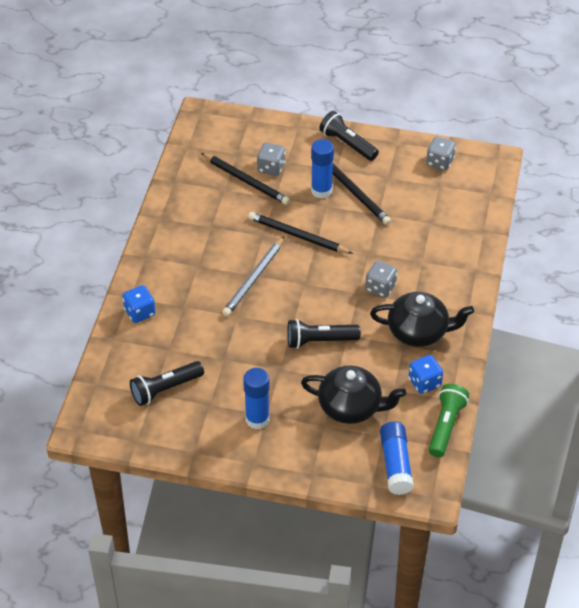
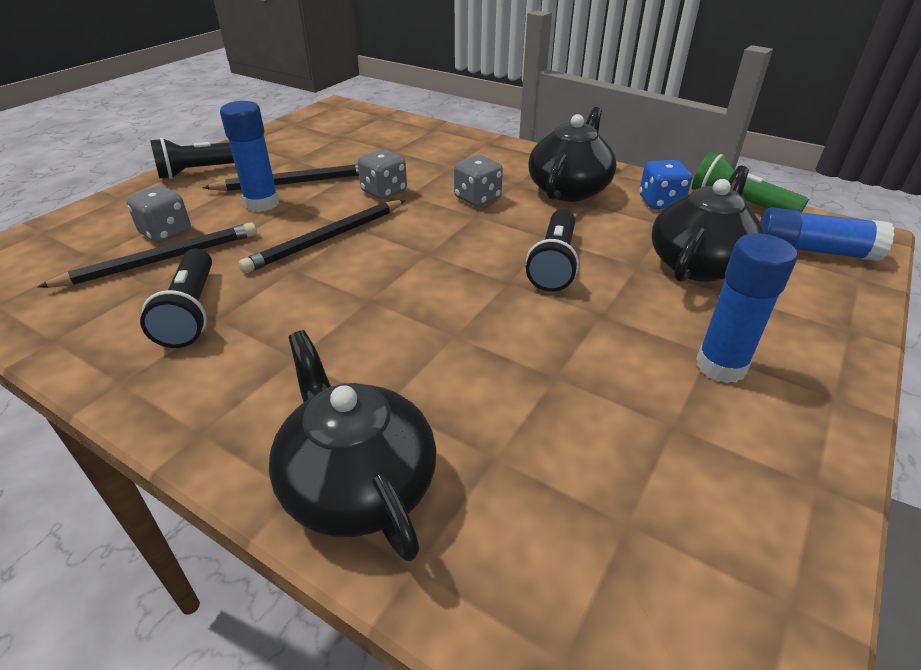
camera: 70 degrees left, 10 degrees down
(140, 312) = (358, 484): blue dice -> black teapot
(165, 389) = (617, 492): black flashlight -> black flashlight (191, 311)
(254, 279) = (382, 297): grey pencil -> none
(440, 162) = (306, 129): grey dice -> grey dice (384, 192)

